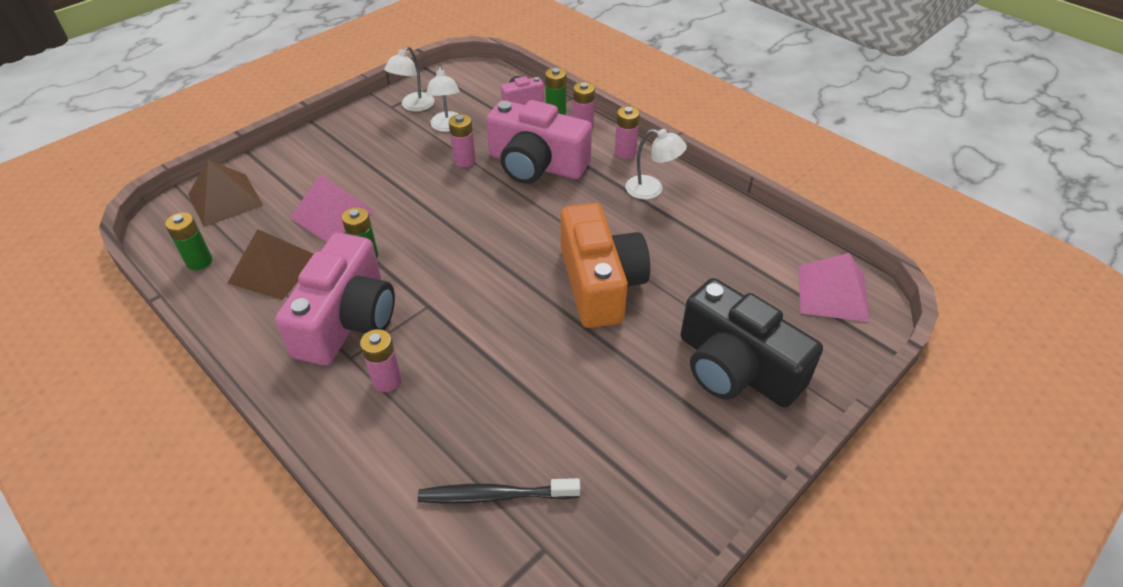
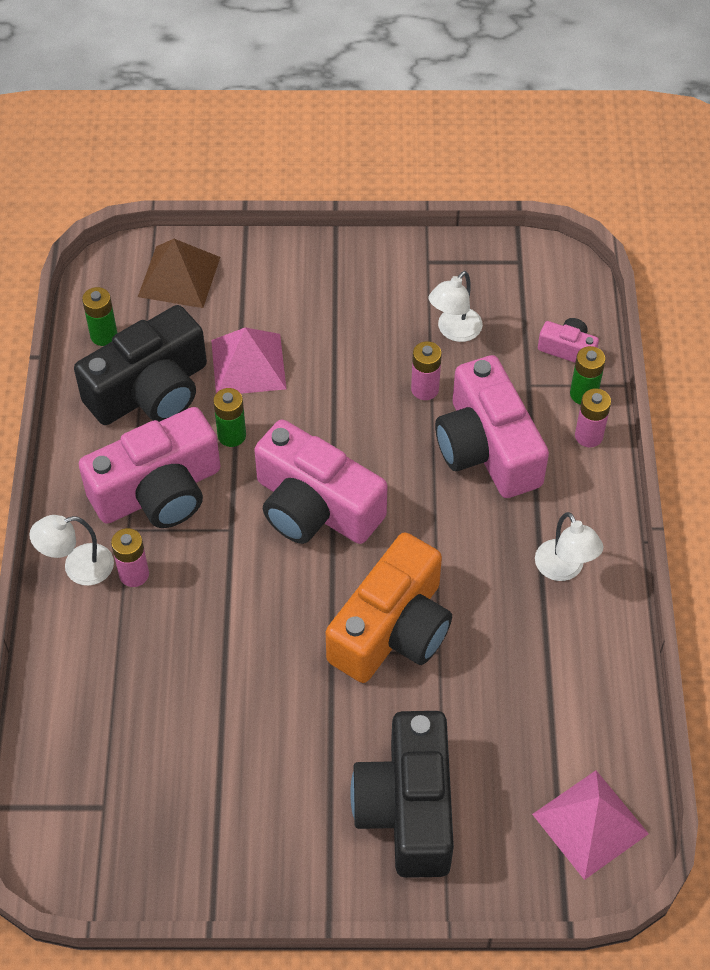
camera: 45 degrees right, 10 degrees up
(274, 269) = (150, 390): brown pyramid -> black camera
(413, 106) = (449, 277): white lamp -> white lamp (78, 567)
(470, 256) = (315, 506): none -> pink camera
(495, 496) = (112, 738): black toothbrush -> none
(625, 152) = (593, 503): pink battery -> none

